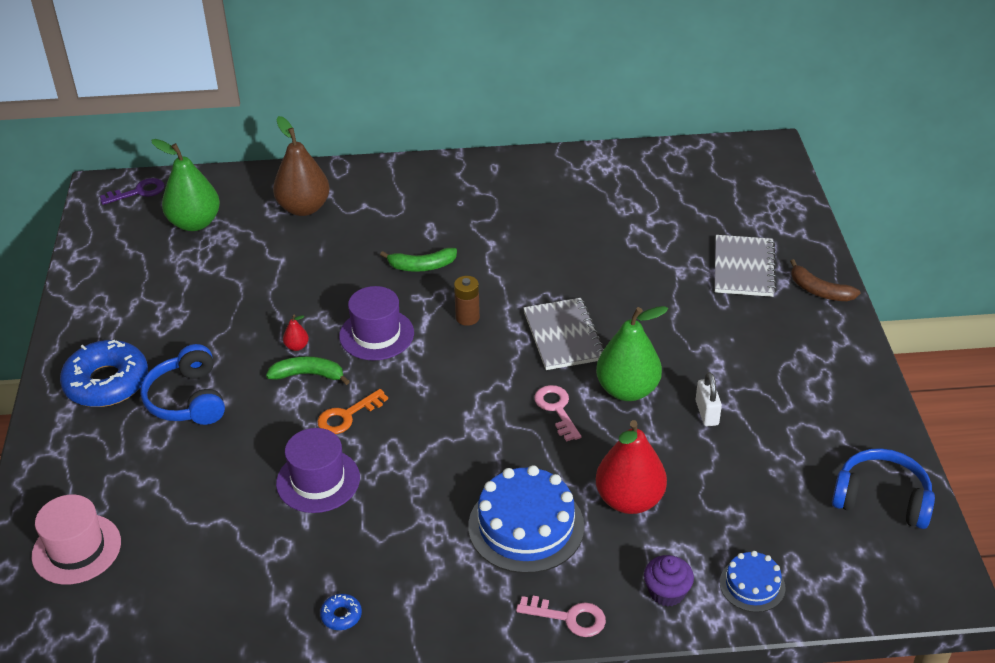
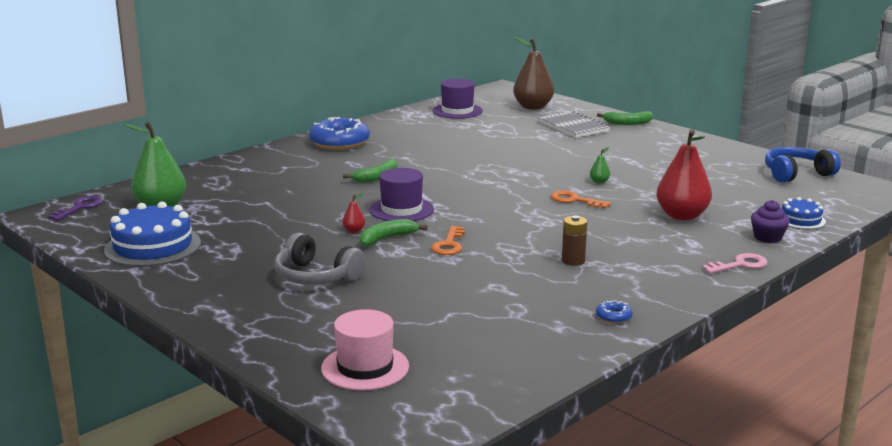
camera: 40 degrees left, 20 degrees down
(107, 383) = (231, 291): blue donut -> blue donut (339, 142)
(187, 399) = (316, 276): blue headphones -> grey headphones
(304, 208) = (240, 179): brown pear -> brown pear (533, 107)
(318, 480) = (484, 274): purple hat -> purple hat (457, 111)
(467, 317) = (449, 186): brown battery -> brown battery (573, 261)
(526, 526) = (647, 244): blue cake -> blue cake (153, 246)
(557, 409) = (575, 200): pink key -> orange key
(563, 336) = (523, 175): grey notebook -> none
(627, 390) = (599, 182): green pear -> green pear, size x0.41
(707, 413) = (657, 176): white padlock -> none
(819, 291) = (627, 123): brown banana -> green banana

